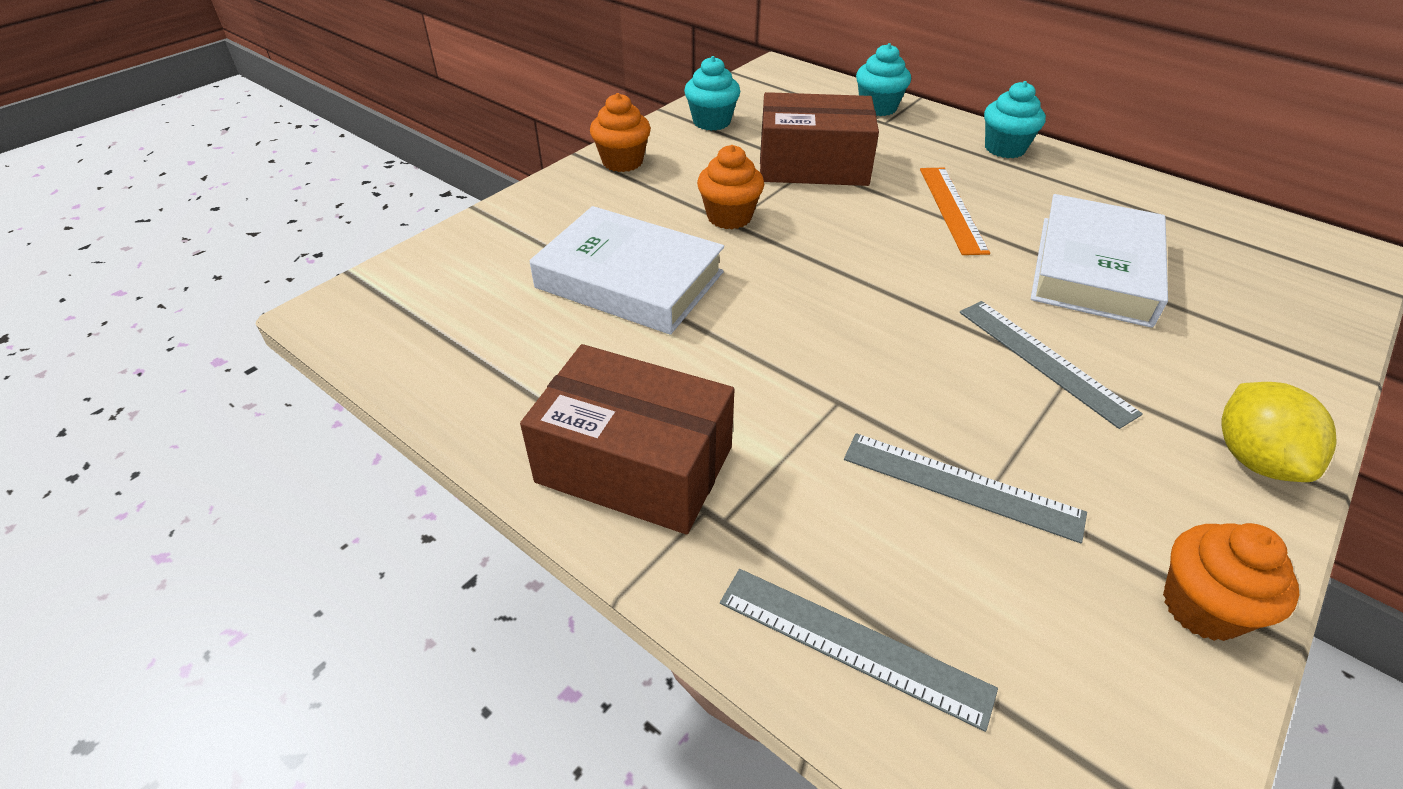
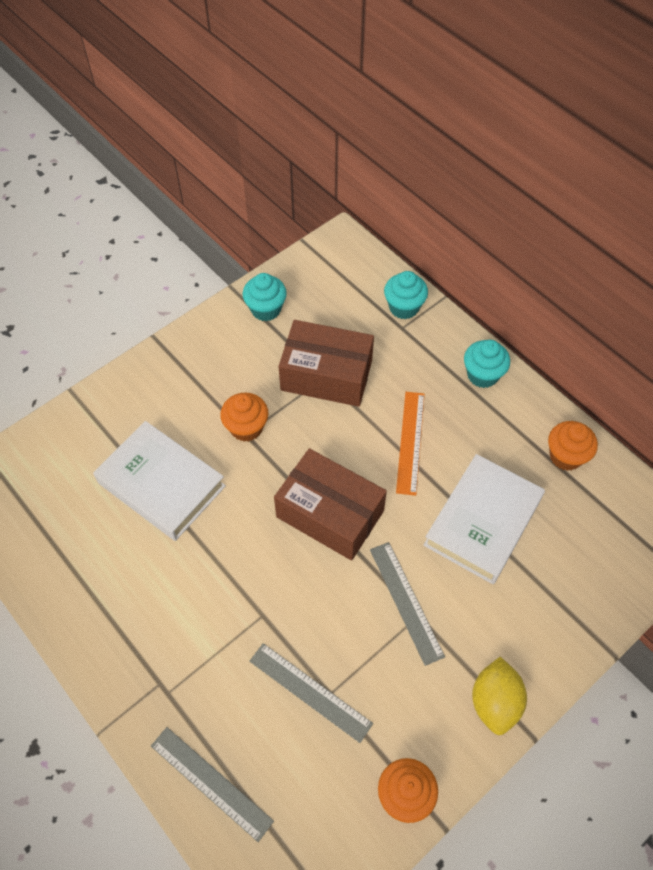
camera: 10 degrees right, 15 degrees up
(622, 162) = (186, 352): orange cupcake -> orange cupcake (565, 456)
(635, 464) = (128, 644): brown box -> brown box (330, 514)

